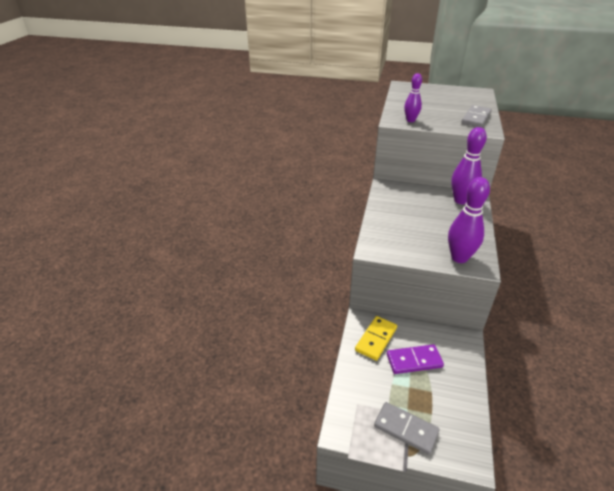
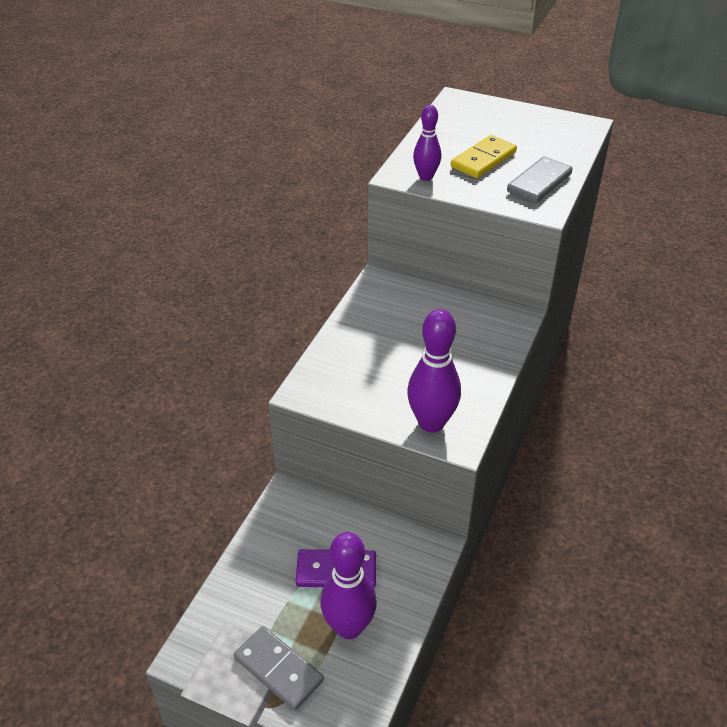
camera: 10 degrees right, 5 degrees up
(376, 339) = (294, 529): yellow domino -> yellow domino (483, 160)
(461, 200) = (490, 321): purple bowling pin -> purple bowling pin (349, 627)

